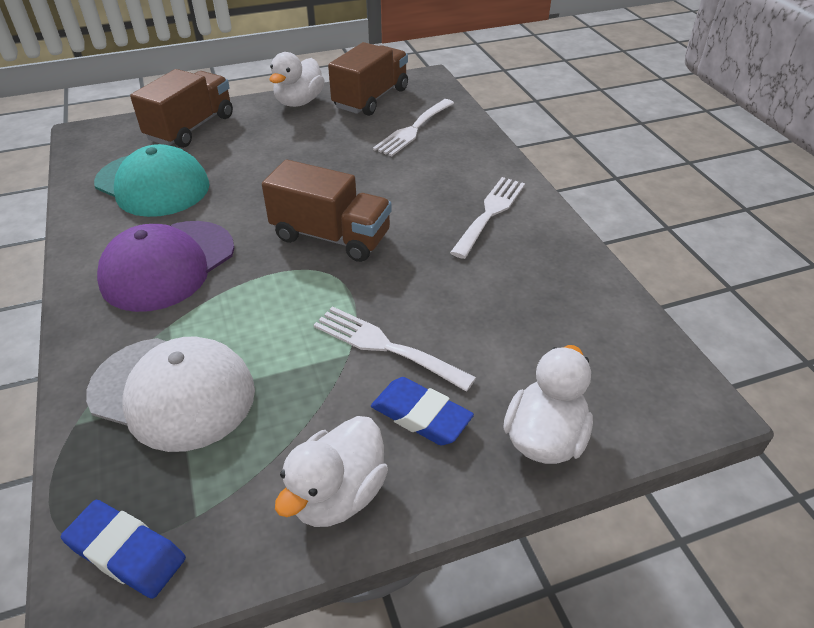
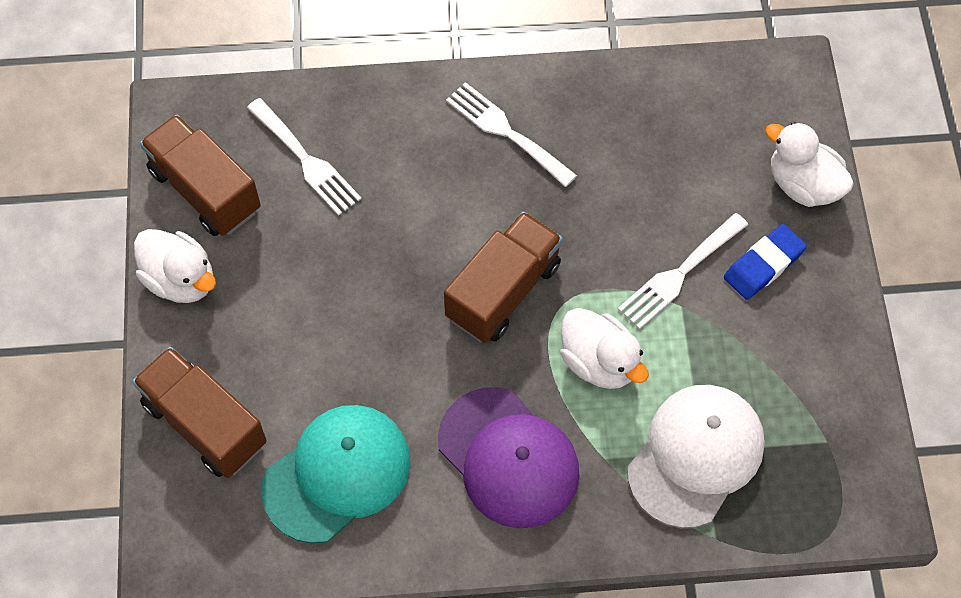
camera: 75 degrees left, 20 degrees up
(126, 552) = (849, 491): blue eraser -> none
(337, 494) = (826, 340): white duck -> white duck (599, 362)

